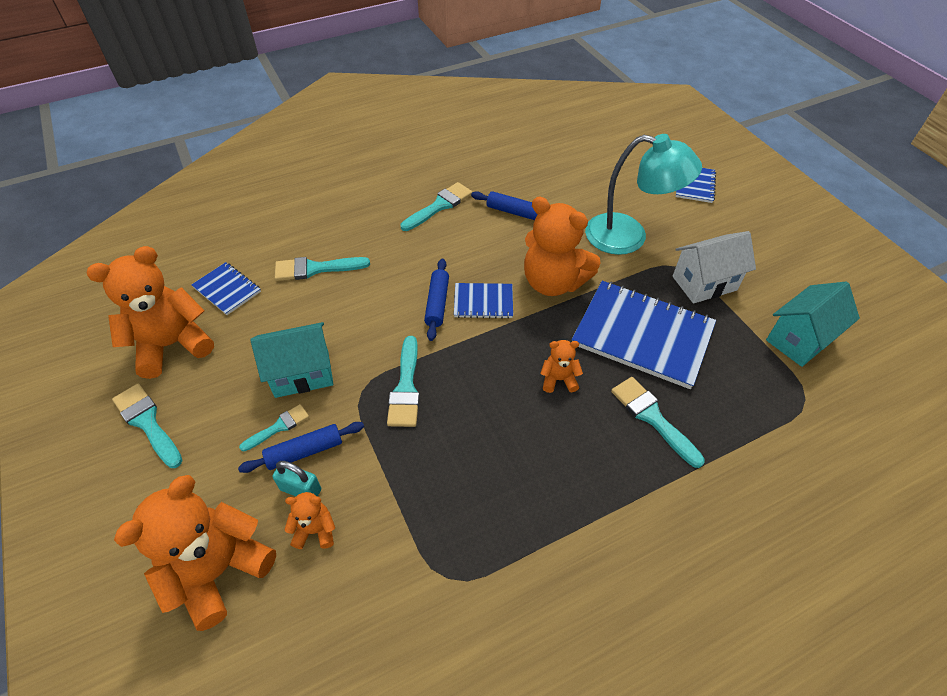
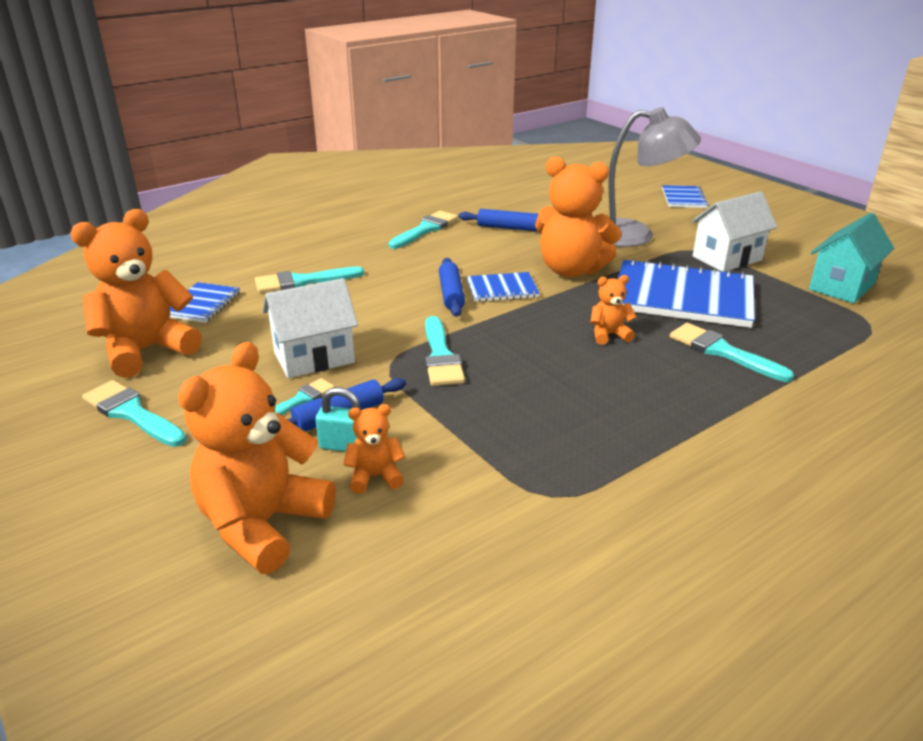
camera: 10 degrees left, 20 degrees down
(227, 289) = (202, 304): blue notebook -> blue notebook turned 75 degrees clockwise
(302, 374) = (314, 358): turquoise house -> white house
(629, 237) = (635, 235): turquoise lamp -> grey lamp

